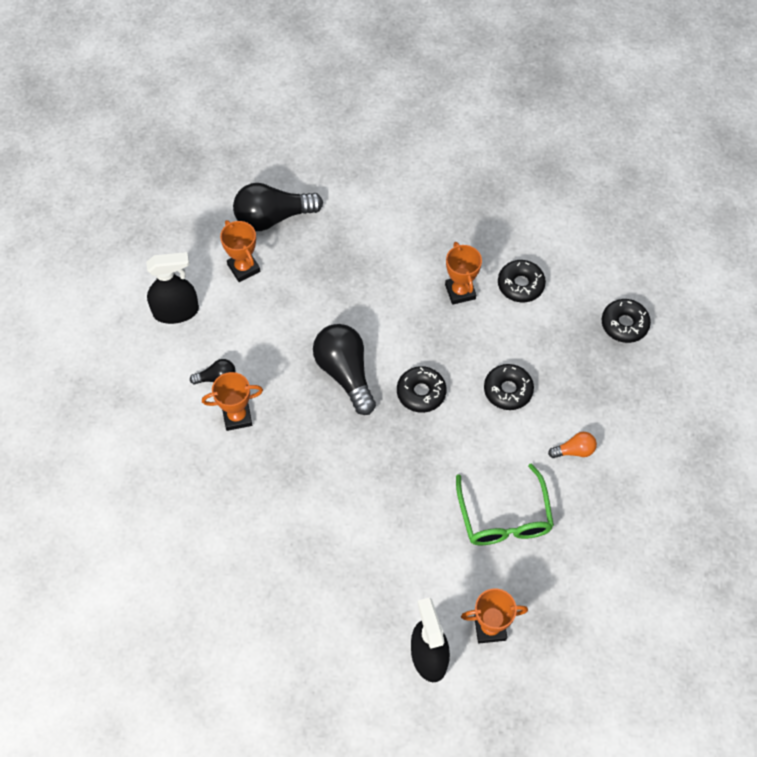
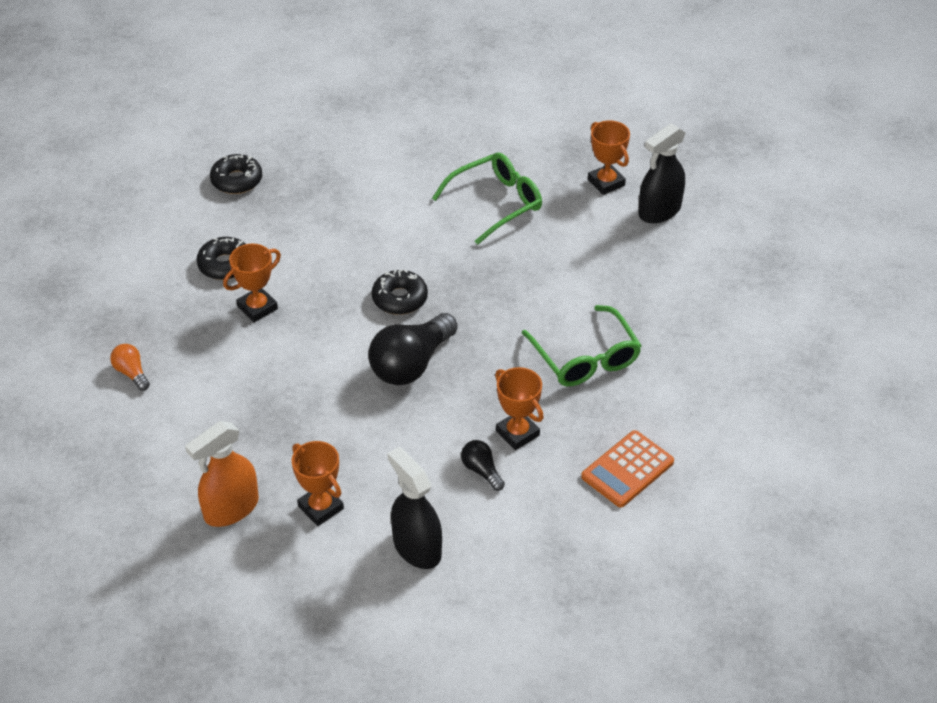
camera: 115 degrees left, 15 degrees down
(160, 476) = (627, 469): none -> orange calculator
(243, 268) = (321, 507): orange trophy -> orange trophy turned 75 degrees counterclockwise
(273, 217) = (231, 509): black light bulb -> orange spray bottle
(285, 501) = (585, 357): none -> green glasses
(508, 390) = (359, 238): black donut -> none
(574, 451) = (399, 178): orange light bulb -> orange light bulb (132, 373)

